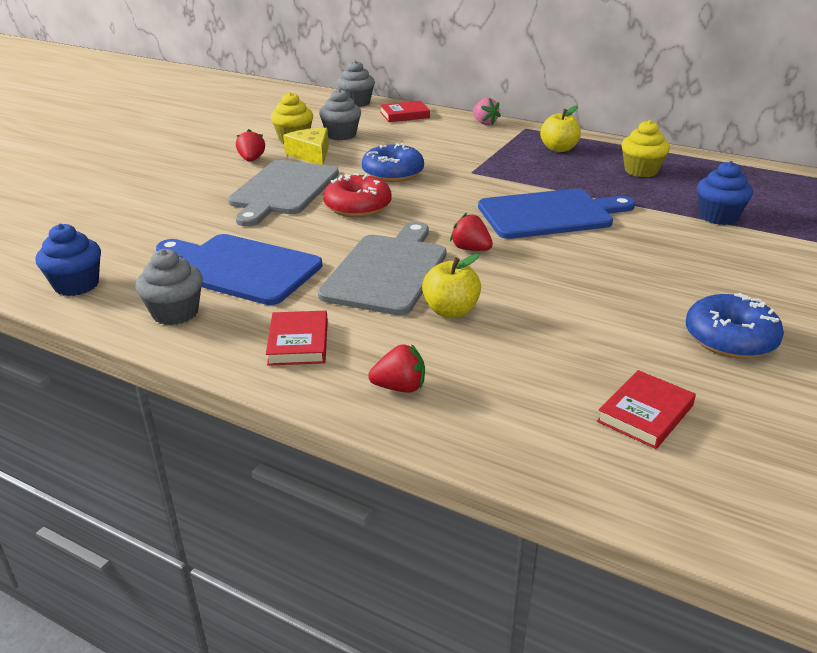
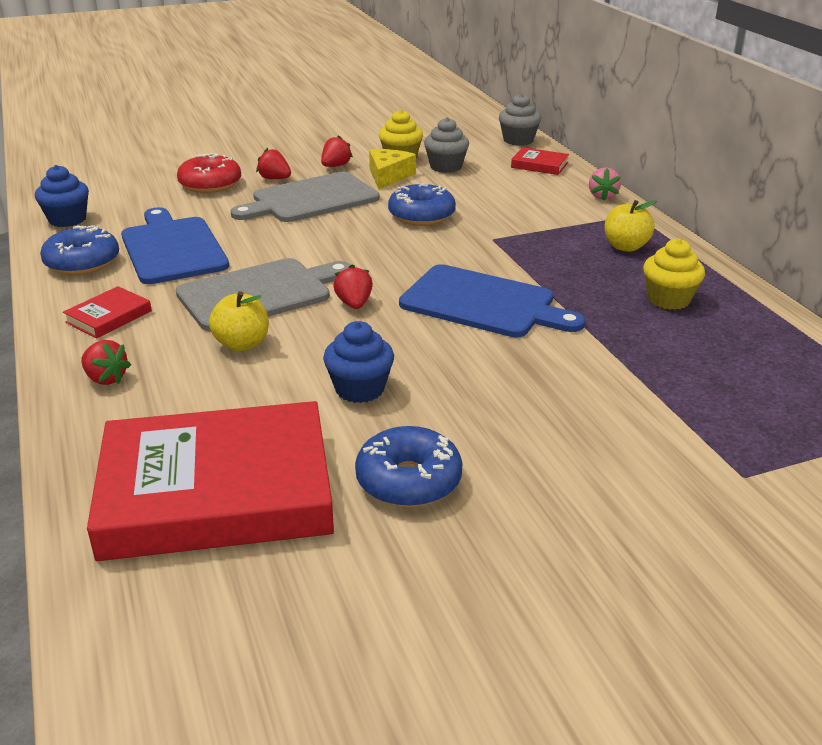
camera: 40 degrees right, 0 degrees up
(175, 313) = (82, 262): grey cupcake -> blue donut
(218, 185) = (274, 179): none -> red strawberry
(358, 207) = (338, 233): red donut -> red donut (210, 184)
(645, 413) = (216, 491): red book -> red book, size x2.48
(718, 217) = (651, 376): blue cupcake -> blue cupcake (359, 389)

